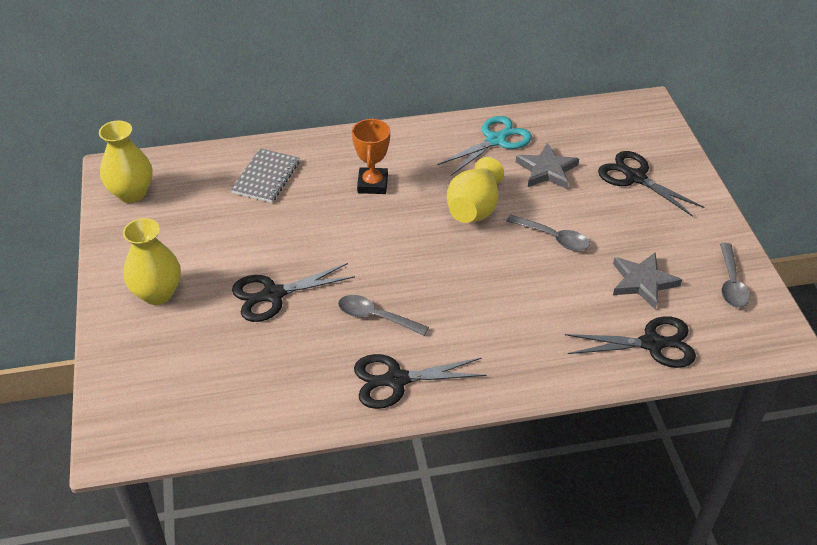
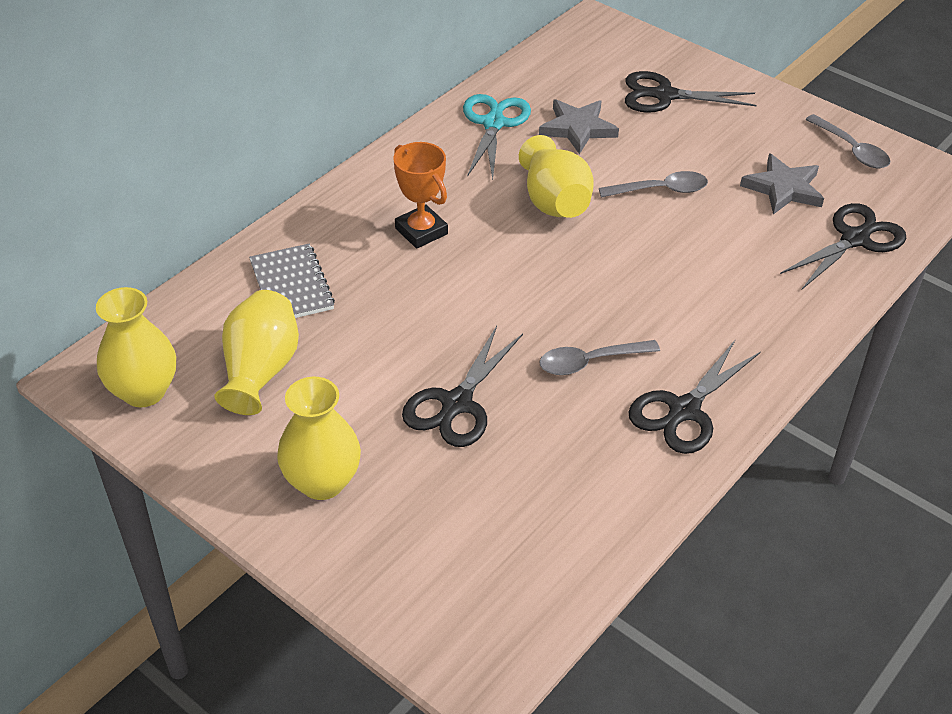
camera: 40 degrees left, 0 degrees up
(197, 215) = (260, 370): none -> yellow vase

